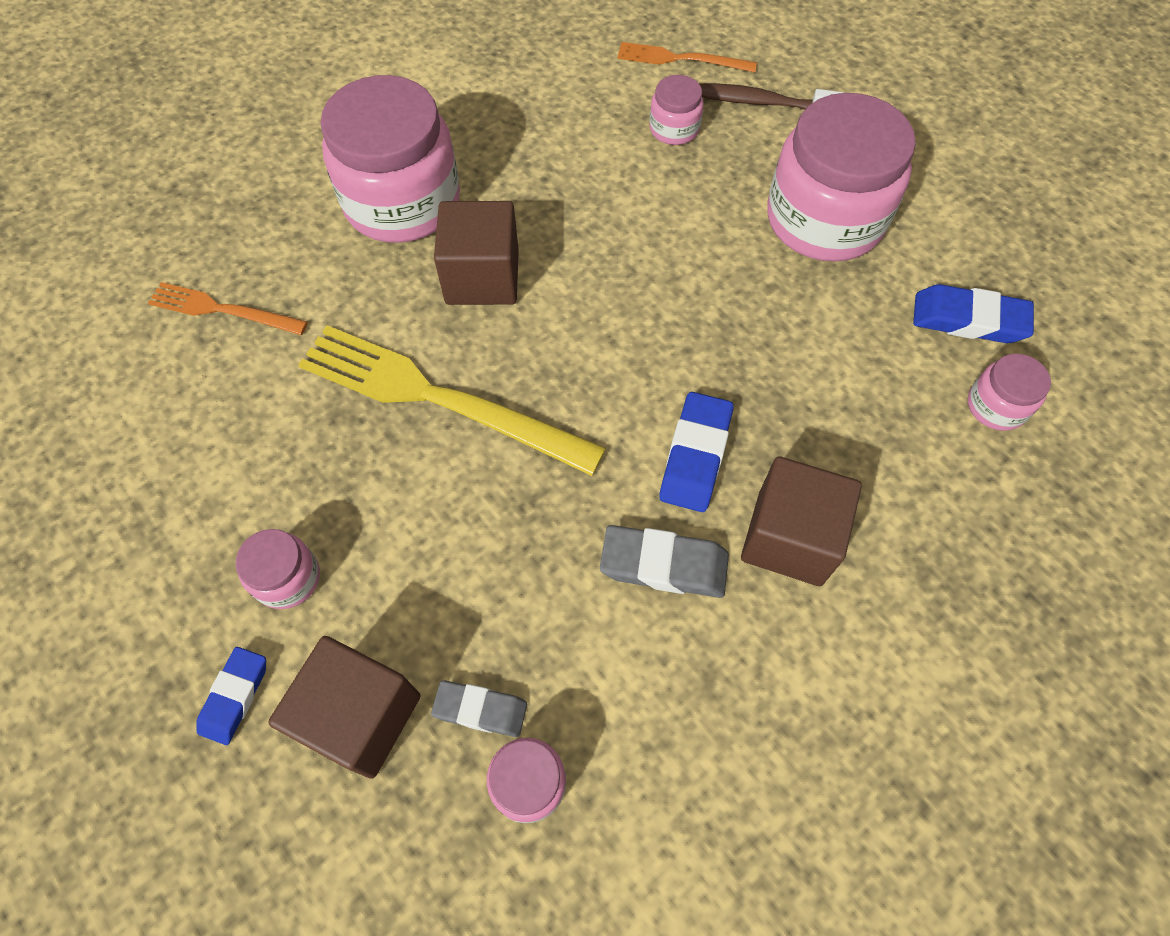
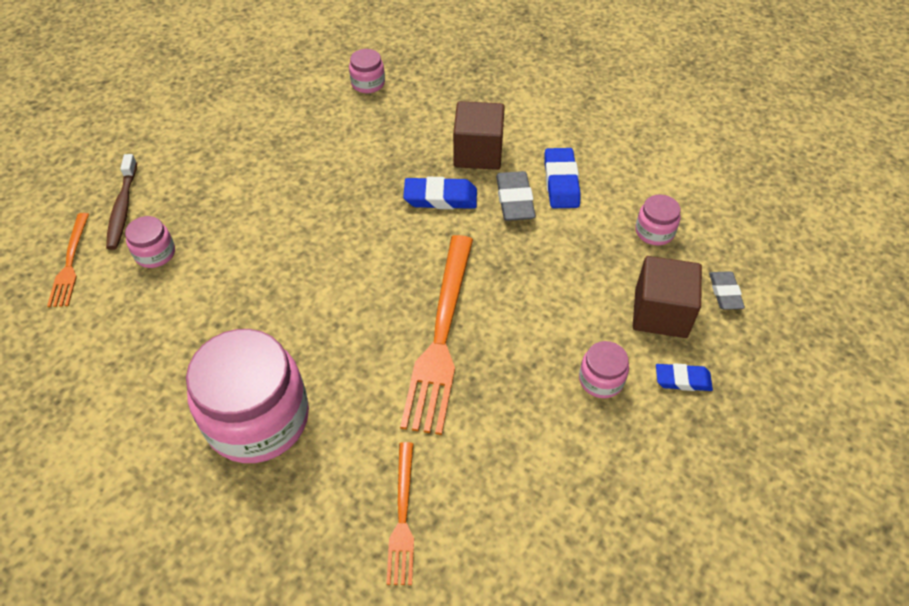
camera: 105 degrees left, 10 degrees down
(438, 398) = (441, 336): yellow fork -> orange fork
(480, 710) = (630, 260): grey eraser -> grey eraser (725, 293)
(482, 277) = (328, 339): brown cube -> none
(824, 219) = (239, 162): pink jar -> none
(968, 319) = (310, 96): blue eraser -> blue eraser (561, 182)

